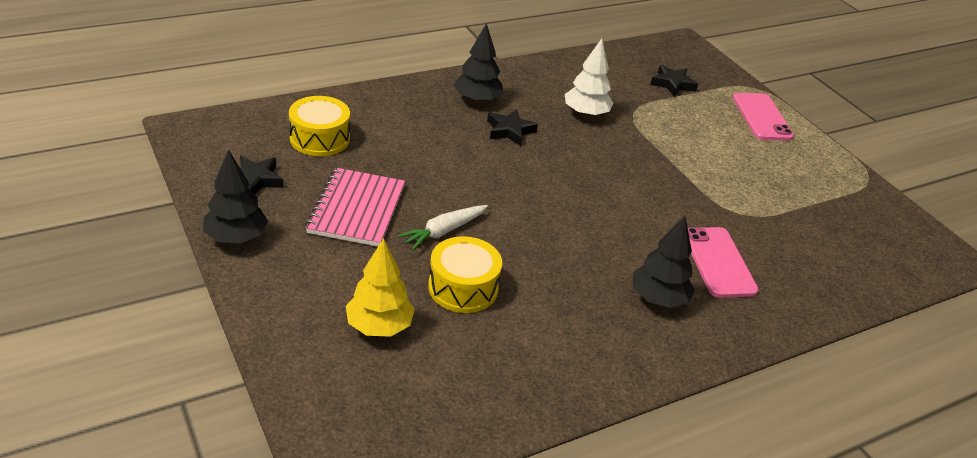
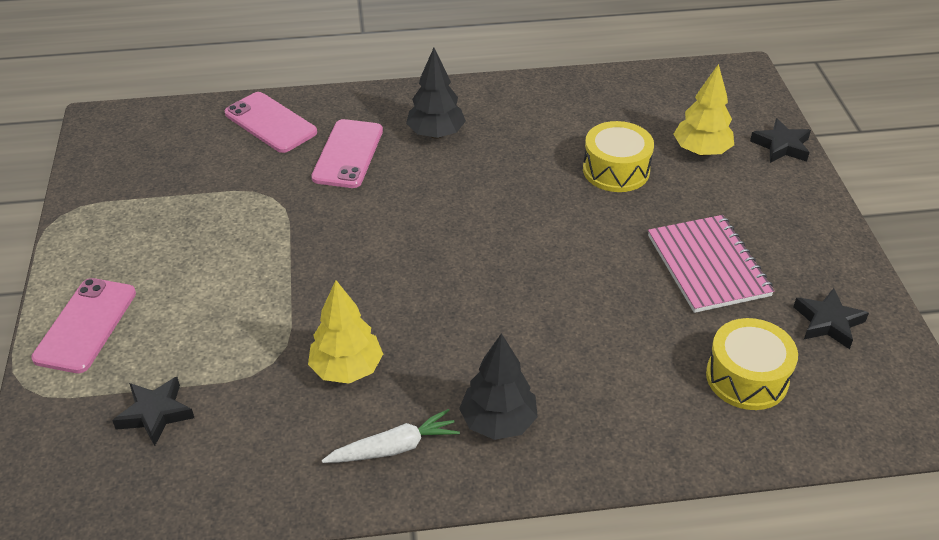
camera: 155 degrees left, 5 degrees up
(236, 237) = (839, 252): black tree -> none
(357, 209) = (708, 265): pink notebook -> pink notebook turned 45 degrees counterclockwise
(443, 231) = (617, 226): white carrot -> white carrot (393, 448)
(510, 131) = (477, 353): black star -> black star (781, 146)
(586, 114) = (346, 369): white tree -> yellow tree
(816, 283) = (270, 123): none -> pink phone

